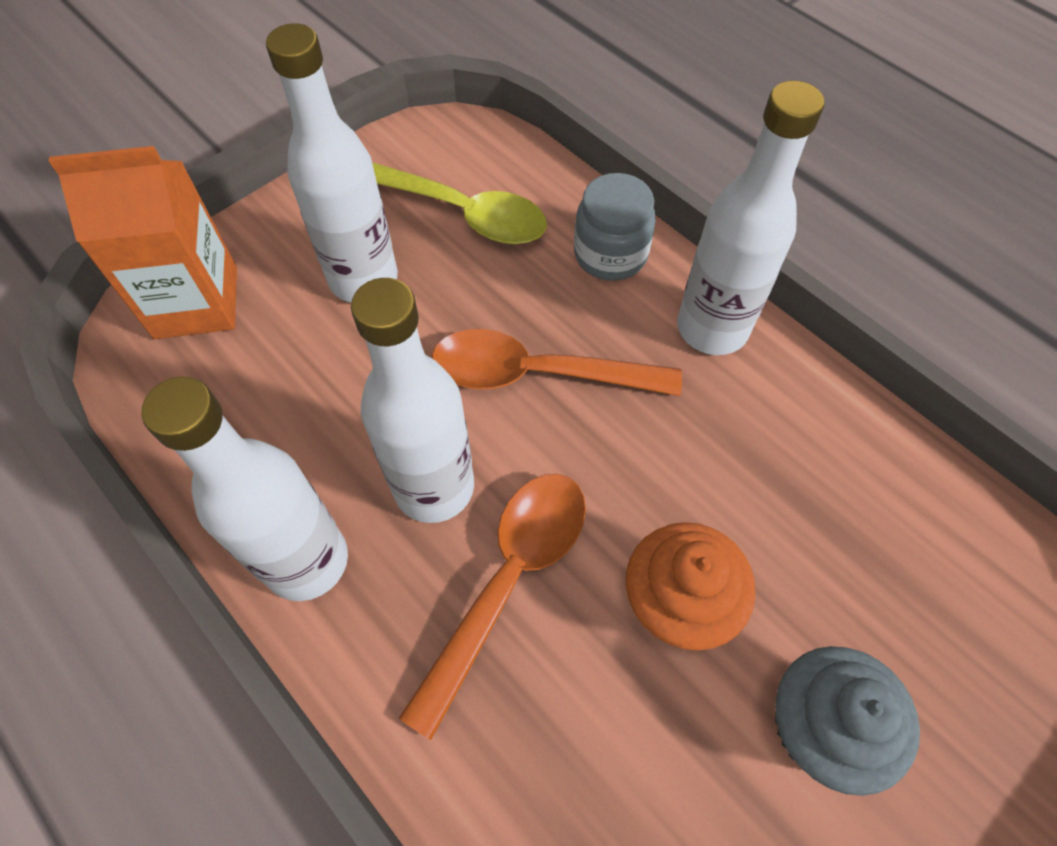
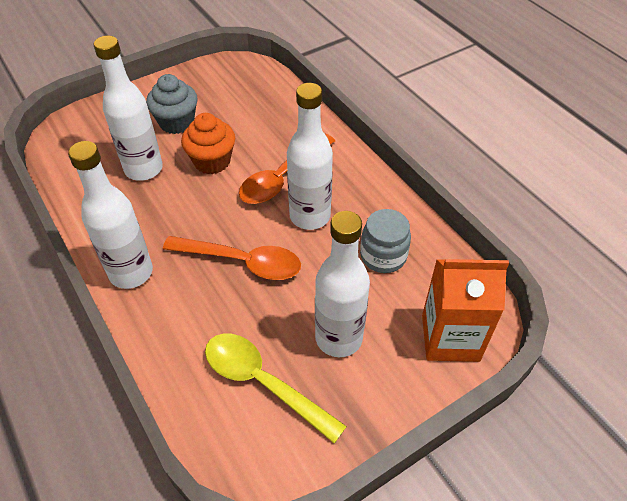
camera: 170 degrees left, 10 degrees down
(307, 561) = (373, 196): white bottle -> white bottle (143, 169)
(610, 254) = (169, 331): grey jar -> grey jar (383, 256)

